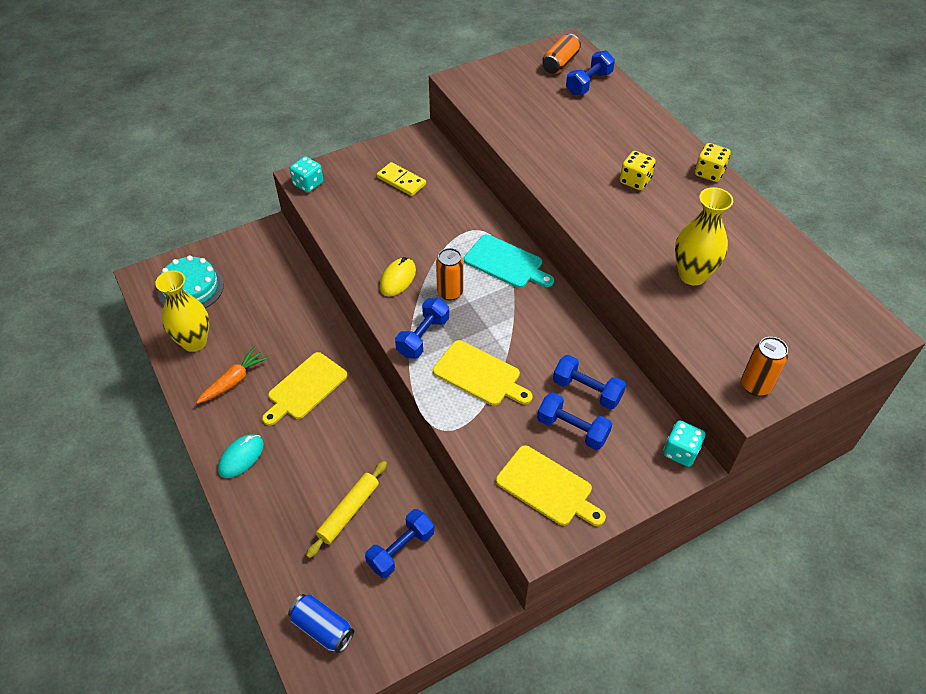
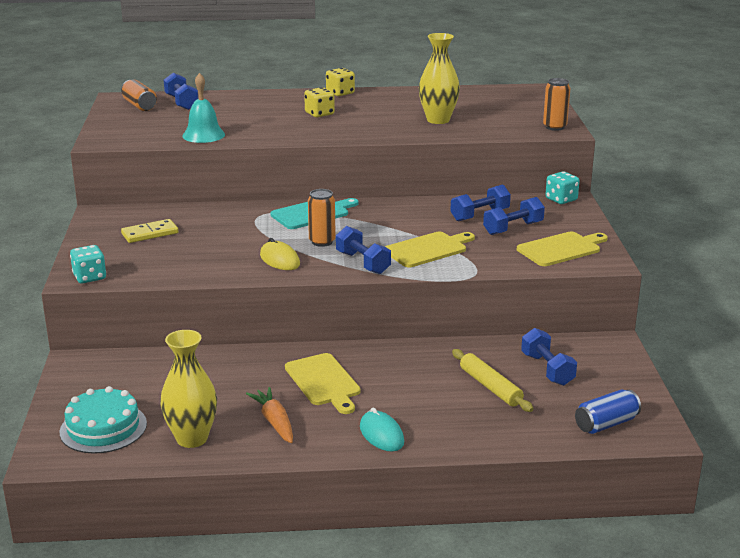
camera: 65 degrees left, 25 degrees down
(519, 130) = (203, 135): none -> turquoise bell

